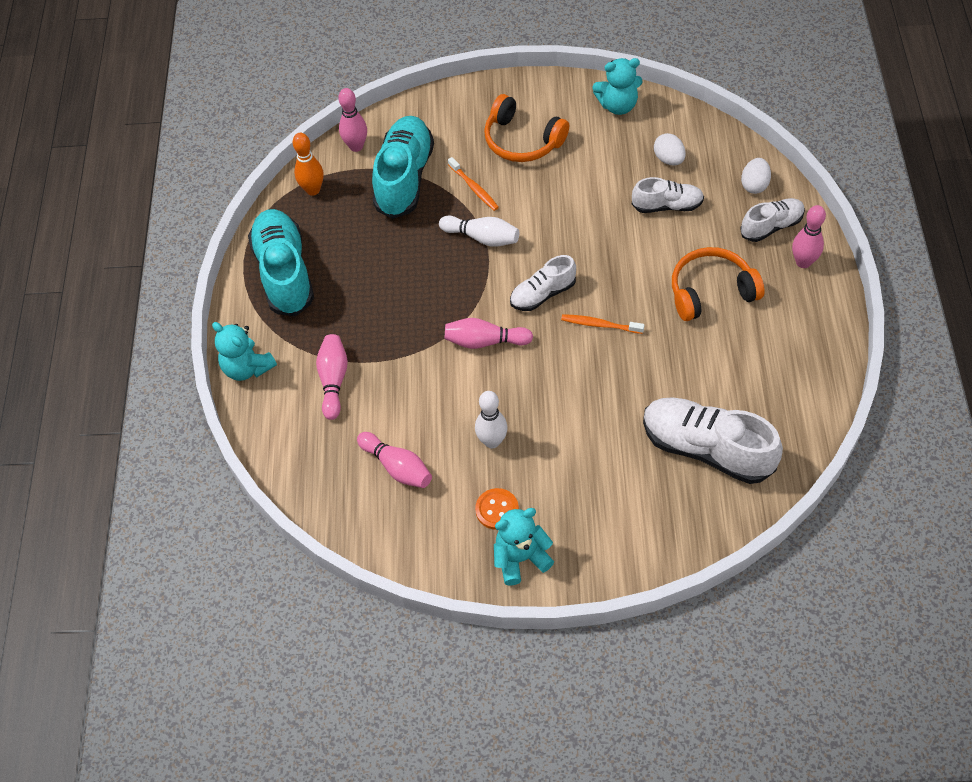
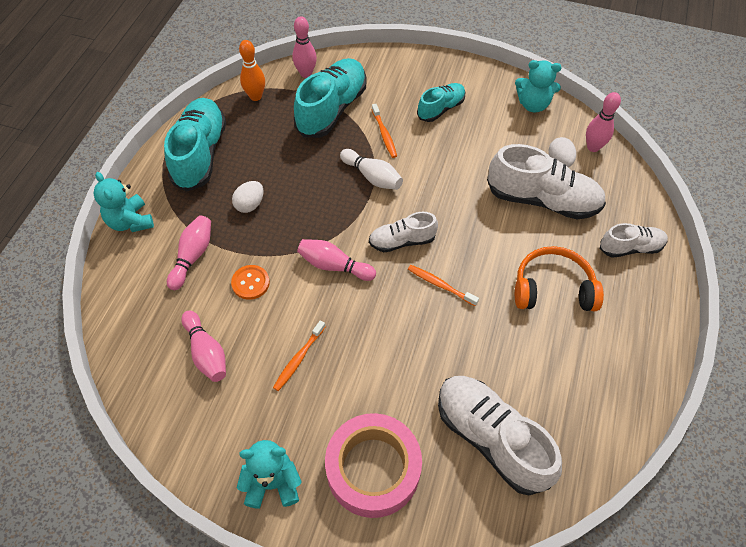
camera: 15 degrees right, 0 degrees up
(492, 441) = (299, 359): white bowling pin -> orange toothbrush
(497, 510) = (273, 426): orange button -> orange button (250, 283)
(522, 140) = (441, 109): orange headphones -> turquoise shoe
(609, 513) = (373, 469): none -> pink tape
(667, 205) = (542, 200): white shoe -> white shoe, size x1.76
(754, 185) = (628, 206): white egg -> white egg (250, 204)
(803, 262) = (649, 290): pink bowling pin -> pink bowling pin (593, 147)

